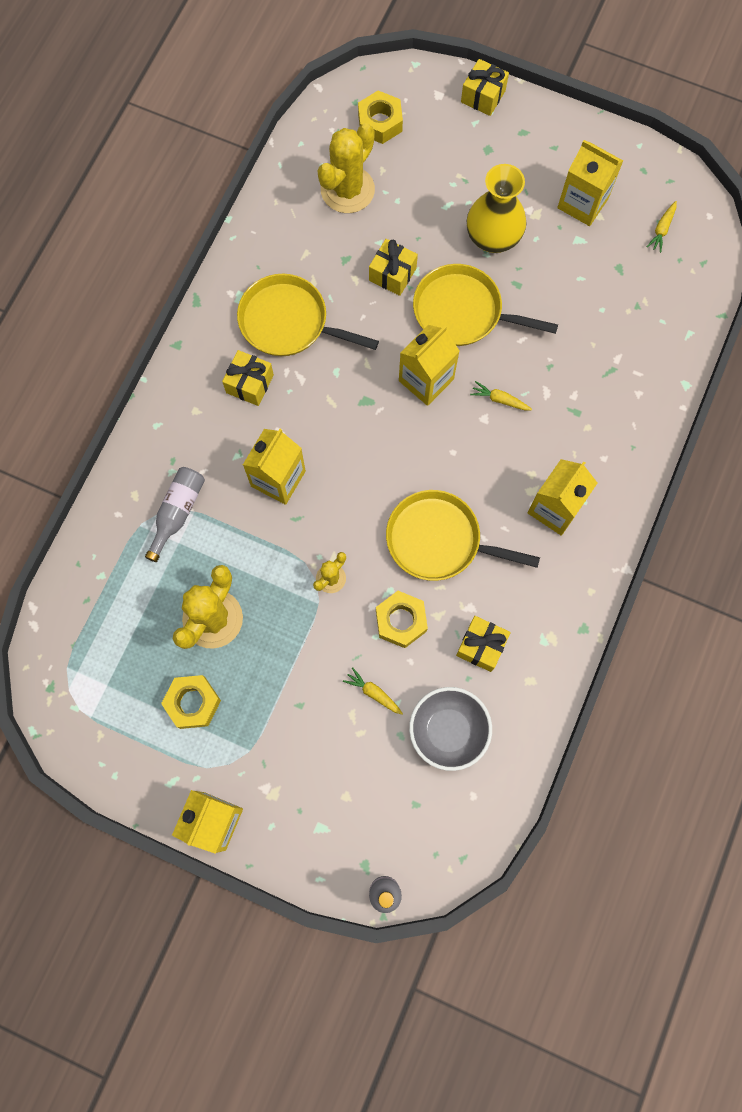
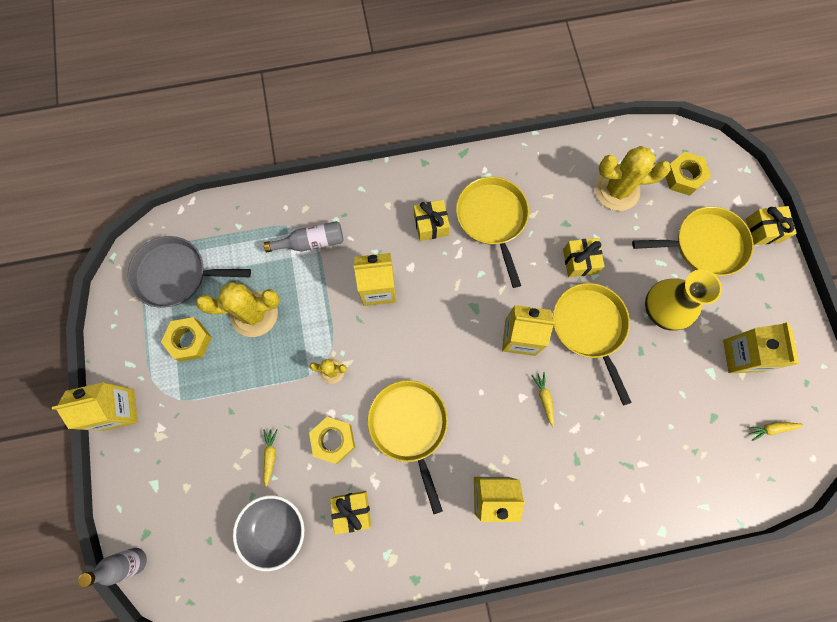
camera: 55 degrees right, 0 degrees up
(106, 675) = (175, 274): none -> grey pan
(459, 155) = (705, 245): none -> yellow pan

